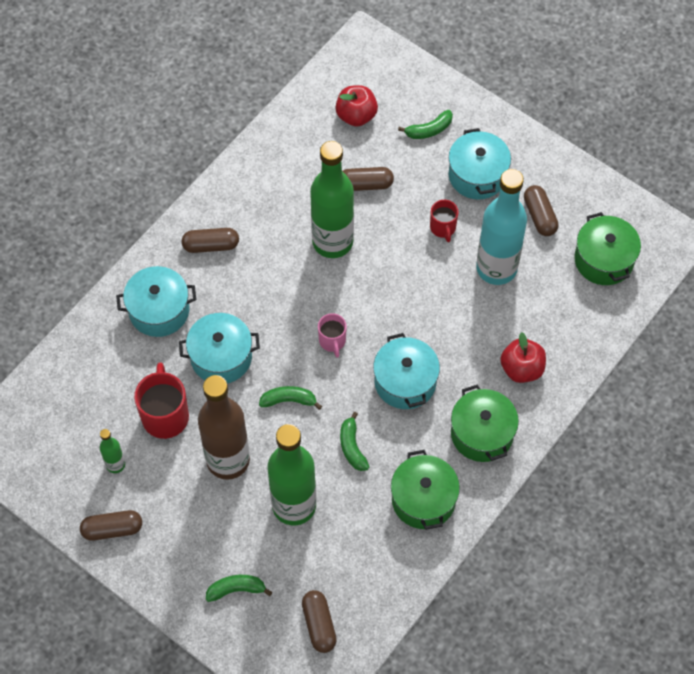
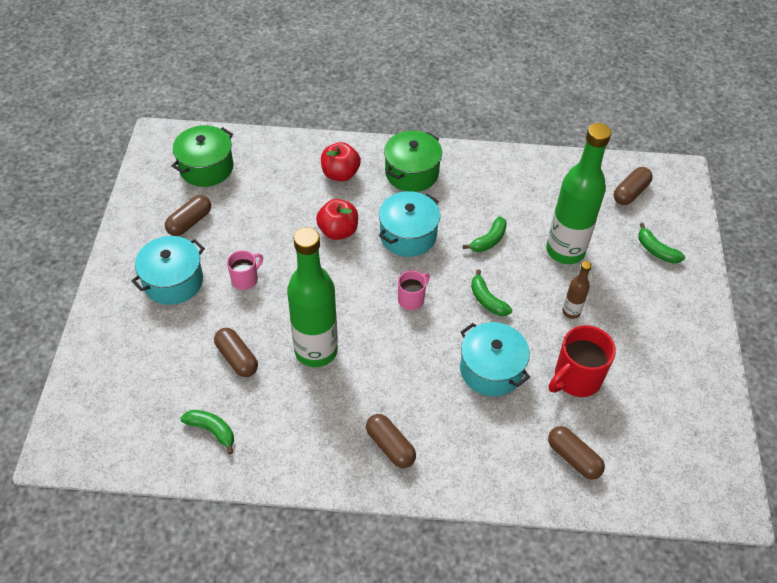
camera: 125 degrees left, 10 degrees down
(112, 529) = (696, 355): brown capsule -> brown capsule (573, 458)
(115, 464) = (648, 388): green bottle -> none
(159, 310) = (488, 447): turquoise pot -> none
(228, 460) = (571, 312): brown bottle -> brown bottle, size x0.45
(356, 115) = (159, 408): red apple -> red apple (338, 231)
(423, 499) = (490, 181): green pot -> none
(429, 130) = (143, 340): green banana -> green banana (212, 430)
(443, 228) = (245, 279): red mug -> pink mug
(496, 268) = (261, 227): turquoise bottle -> none

